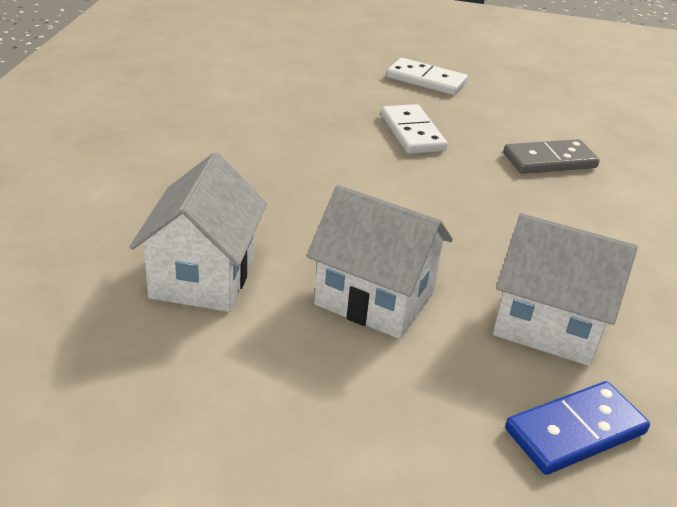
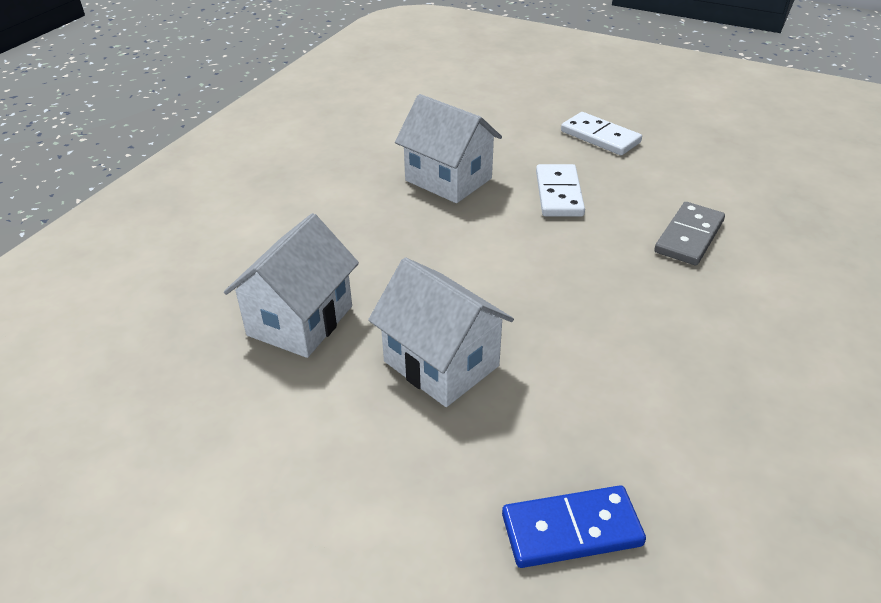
camera: 20 degrees right, 5 degrees up
(548, 325) = (598, 415): white house -> white house (448, 179)
(549, 160) = (689, 236): grey domino -> grey domino turned 60 degrees counterclockwise

